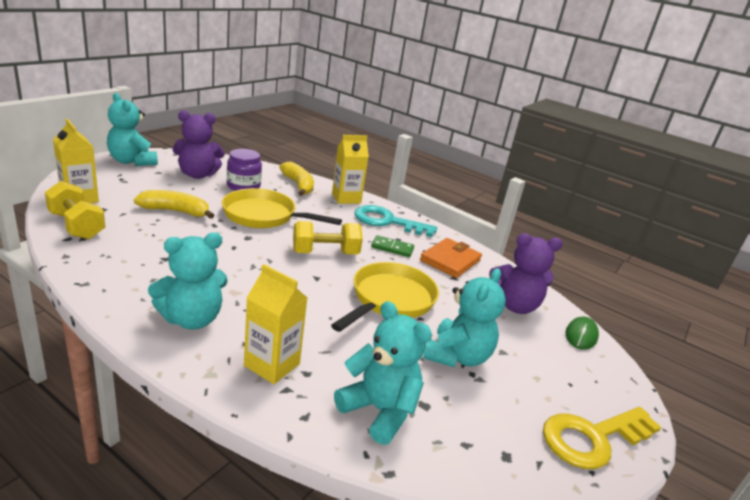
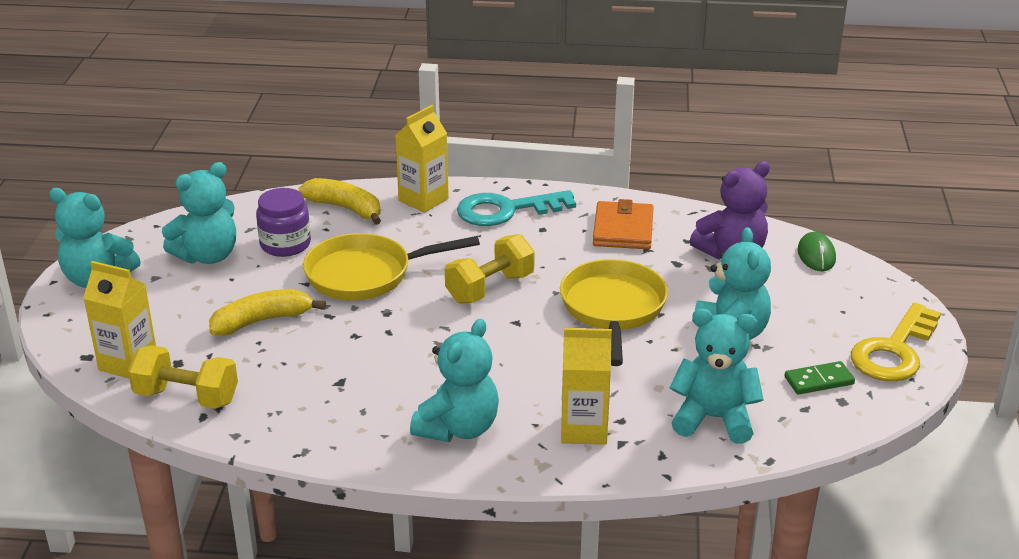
camera: 25 degrees left, 5 degrees up
(198, 175) = (207, 256): purple teddy bear -> turquoise teddy bear
(392, 248) = (549, 244): green domino -> green domino (819, 380)

